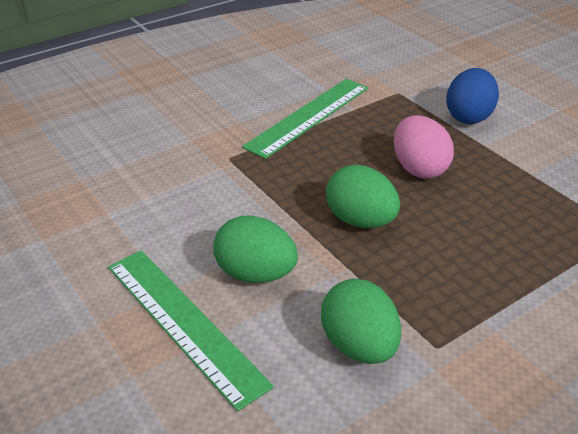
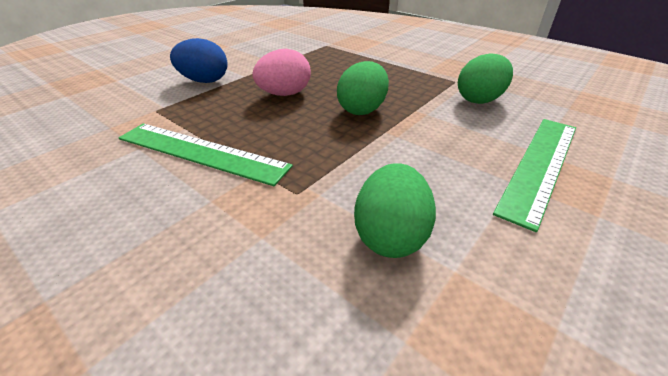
camera: 105 degrees left, 0 degrees up
(255, 274) = (457, 143): green egg -> green egg (390, 235)

